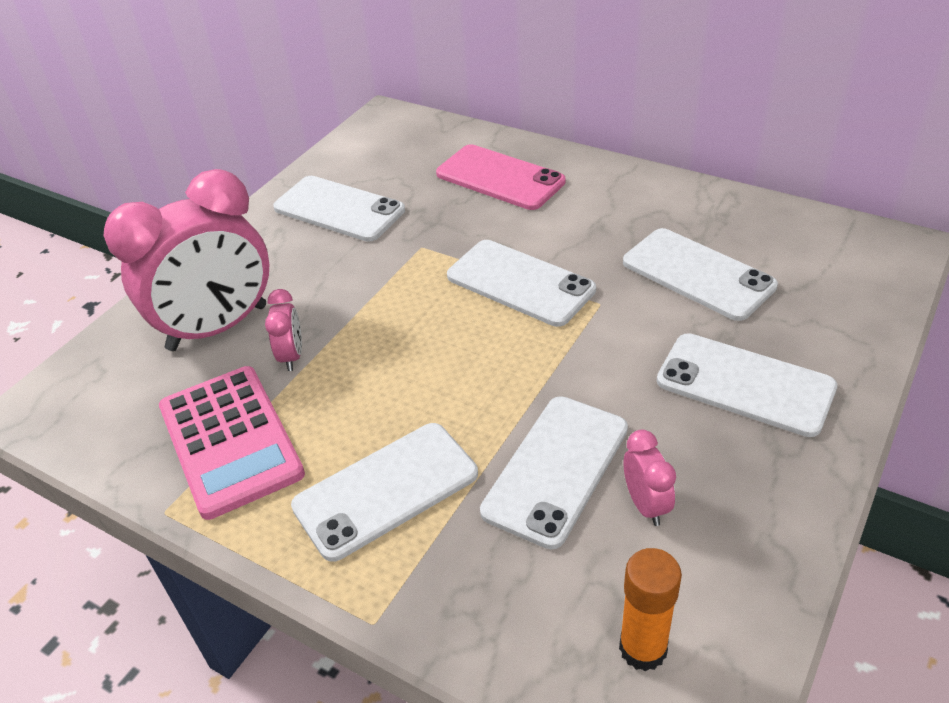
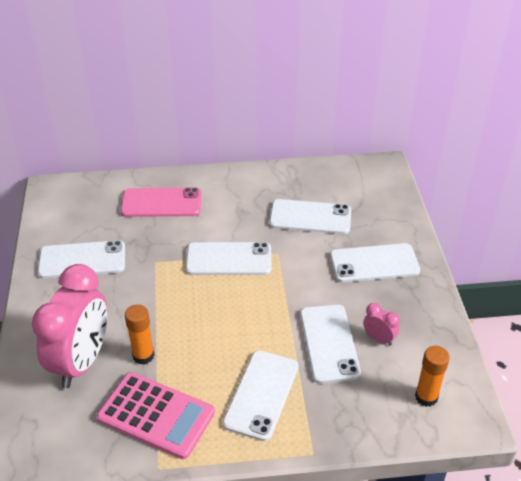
camera: 40 degrees left, 0 degrees up
(292, 356) = (143, 355): pink clock -> orange glue stick

